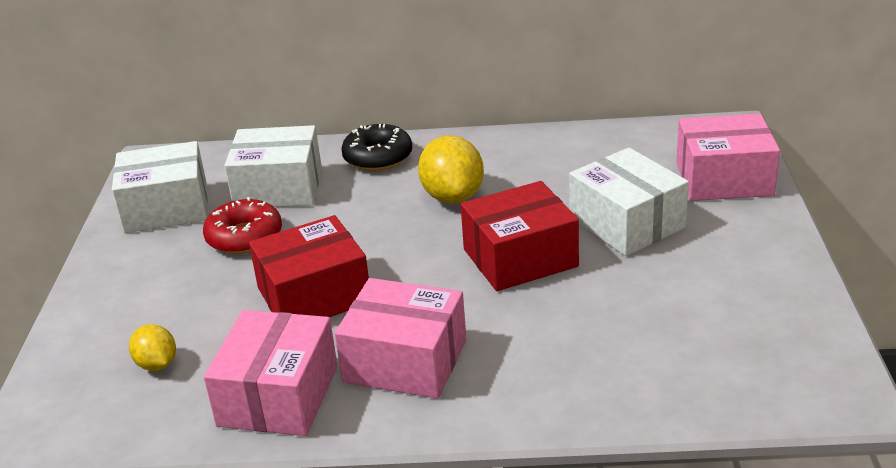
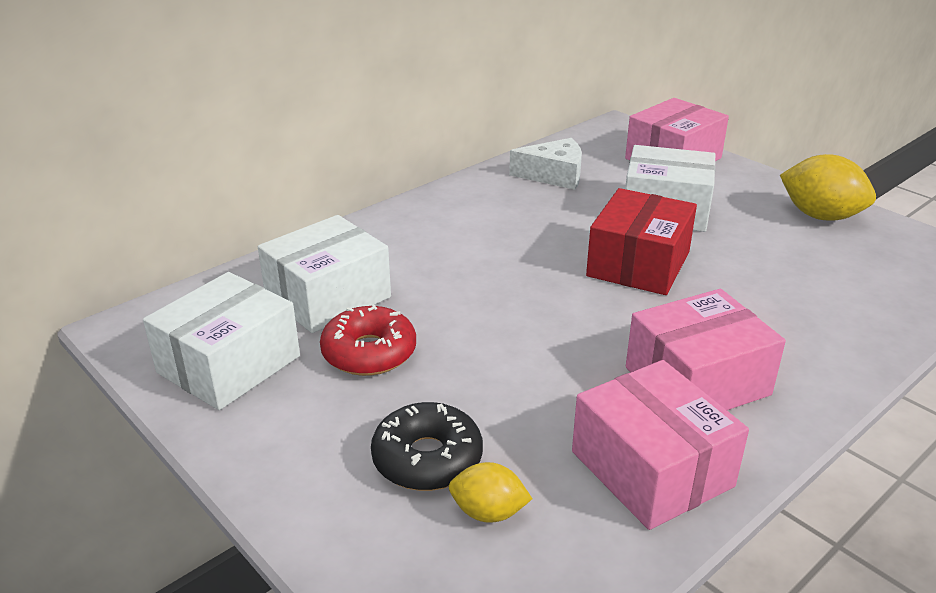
camera: 45 degrees left, 0 degrees up
(314, 295) = (529, 370): red box -> none
(378, 157) = (383, 235): black donut -> black donut (427, 459)
(453, 197) = (505, 241): yellow lemon -> yellow lemon (820, 216)
(585, 156) = (554, 175): none -> white cheese

